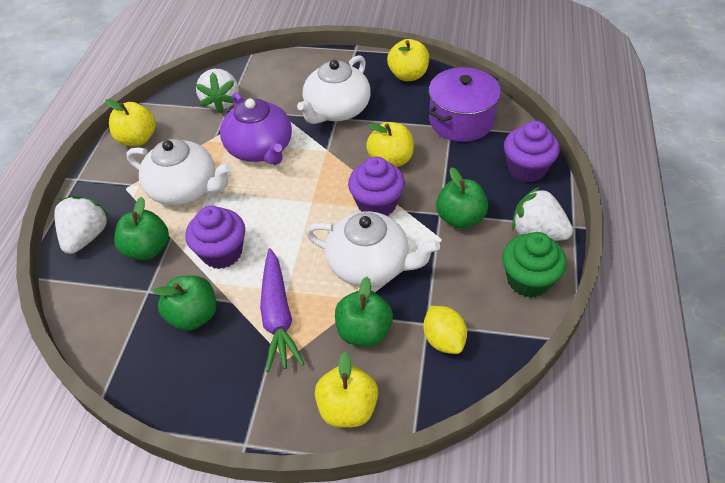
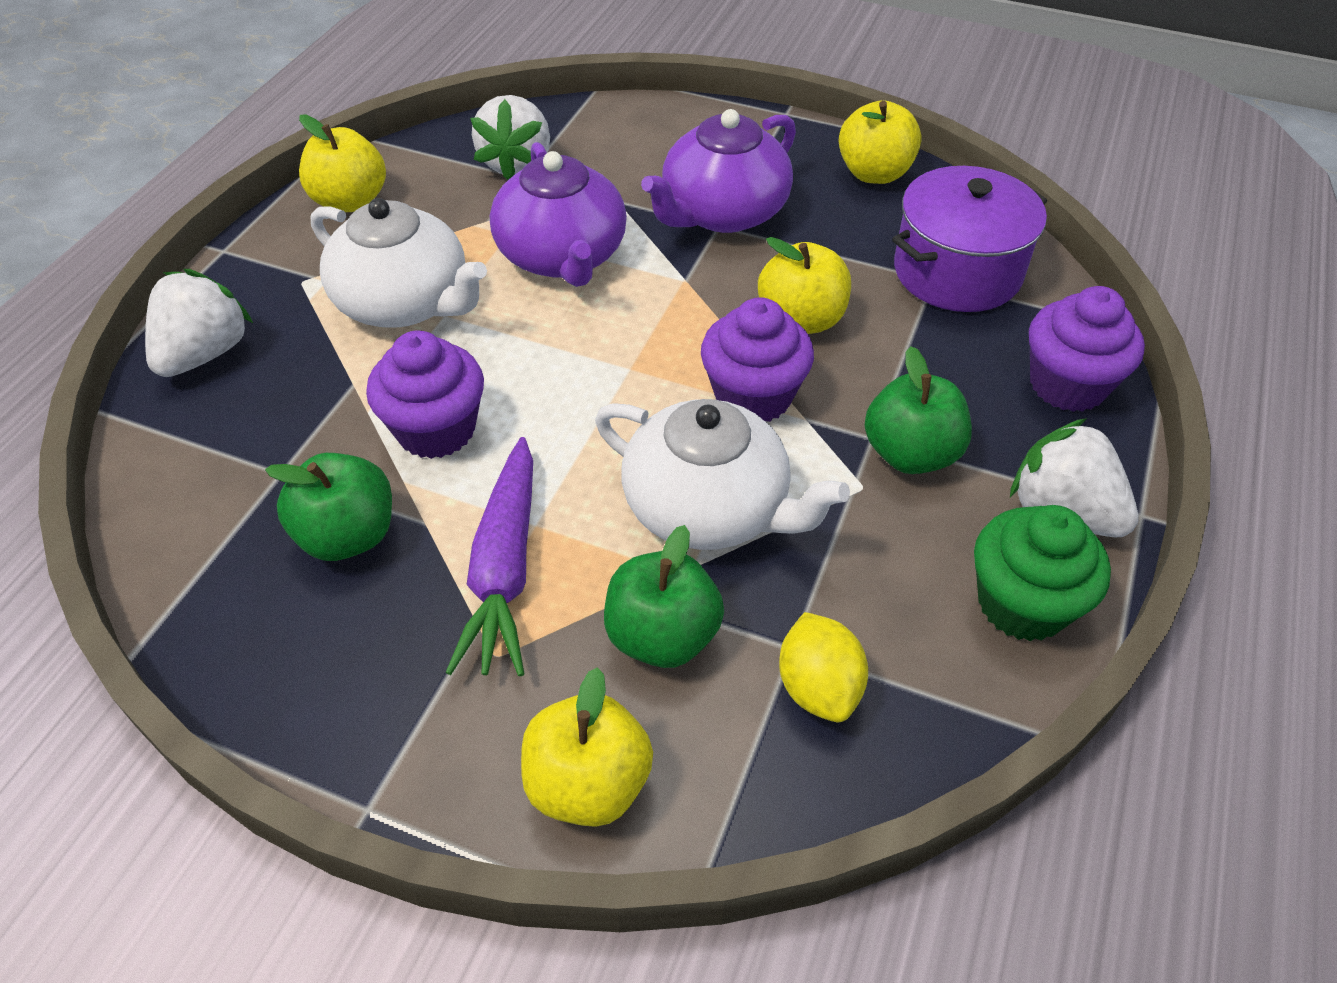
camera: 10 degrees right, 0 degrees up
(147, 249) = (304, 396): green apple -> none
(336, 110) = (722, 212): white teapot -> purple teapot

